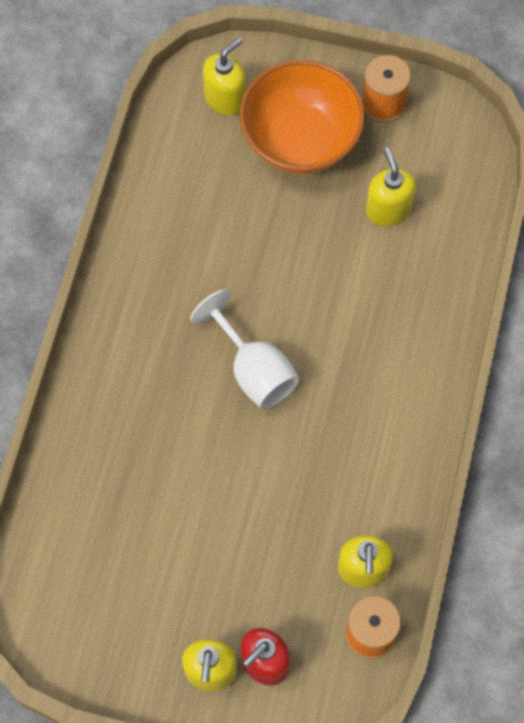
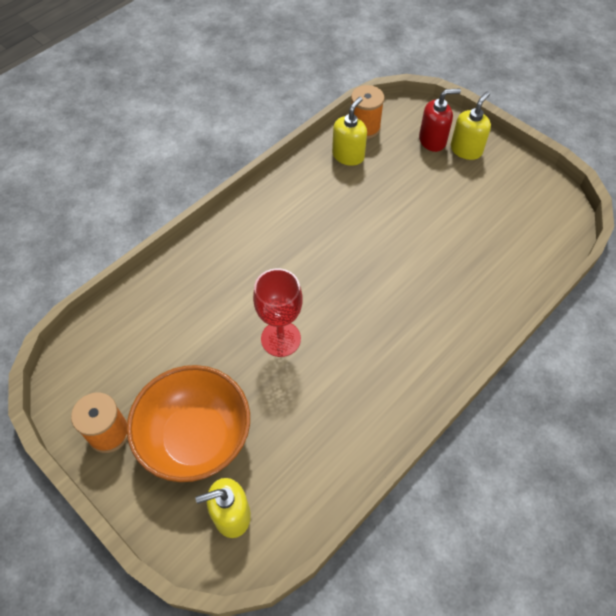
camera: 150 degrees left, 10 degrees down
(254, 370) = (345, 287): white goblet -> none
(286, 274) = (281, 339): none -> red goblet
(388, 209) = (173, 346): yellow soap dispenser -> none

